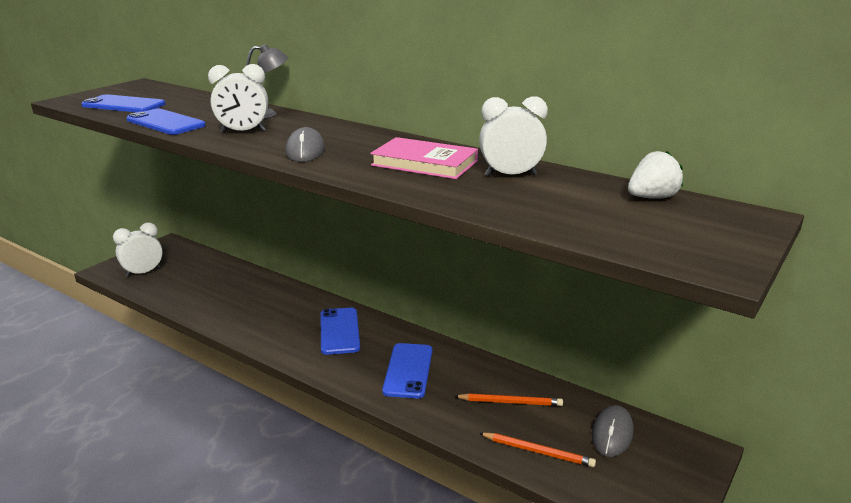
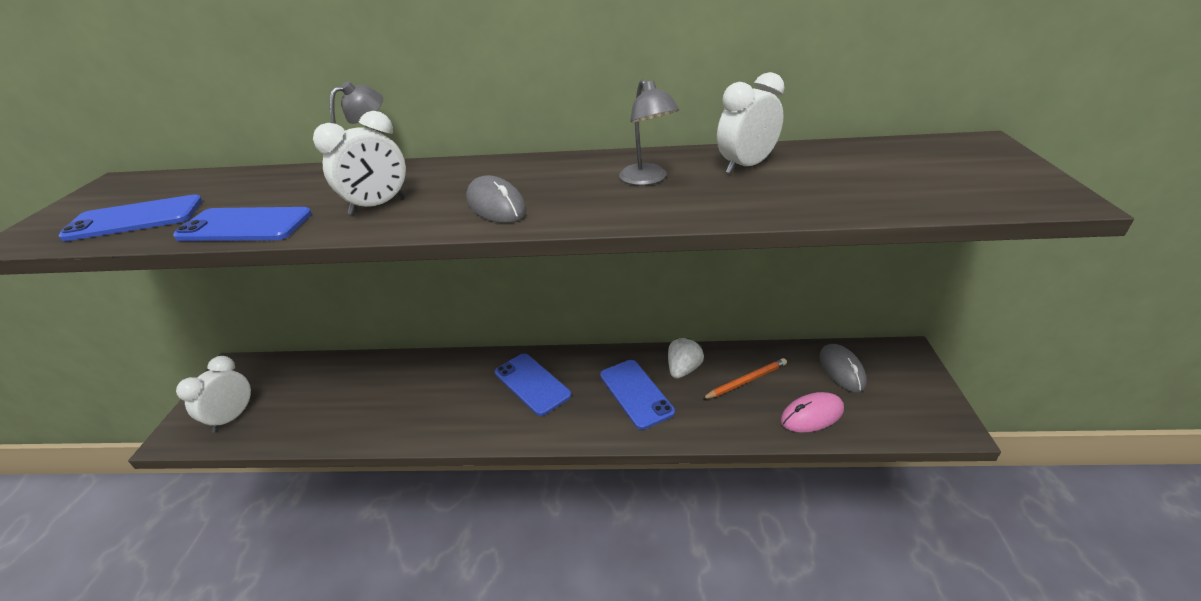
camera: 30 degrees left, 10 degrees up
(424, 163) = (647, 179): pink book -> grey lamp
(538, 451) = (812, 415): orange pencil -> pink mouse
(652, 198) = (889, 150): white strawberry -> white strawberry (683, 369)

